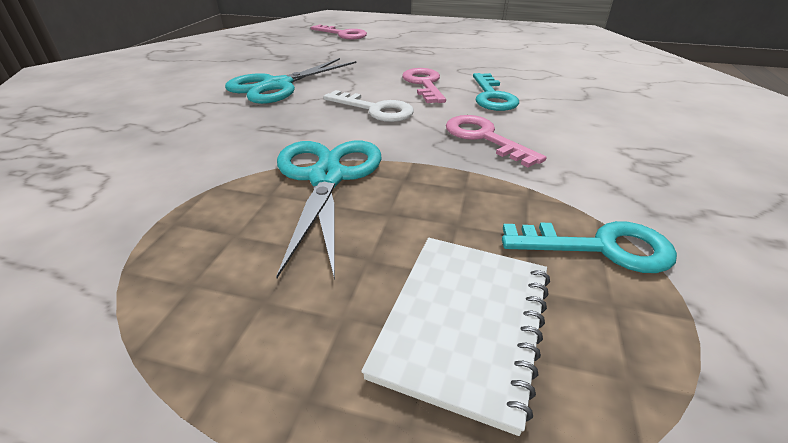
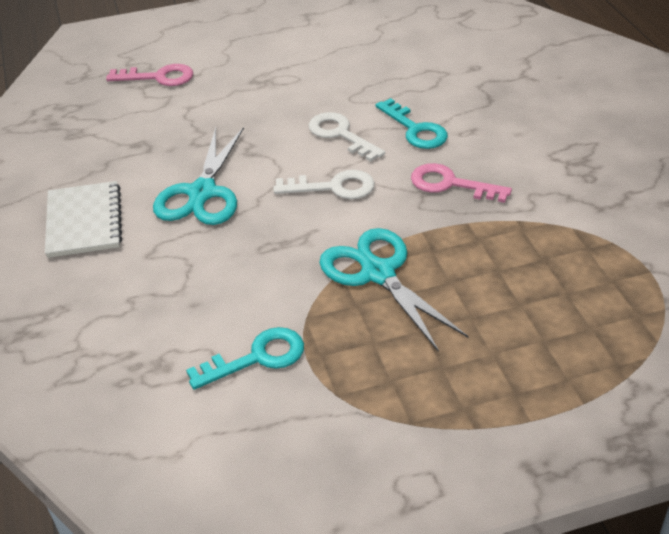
camera: 30 degrees left, 5 degrees up
(424, 84) = (340, 134): pink key -> white key
(464, 323) = (552, 326): white notebook -> white notebook (84, 221)
(600, 247) = (586, 248): turquoise key -> turquoise key (257, 357)

